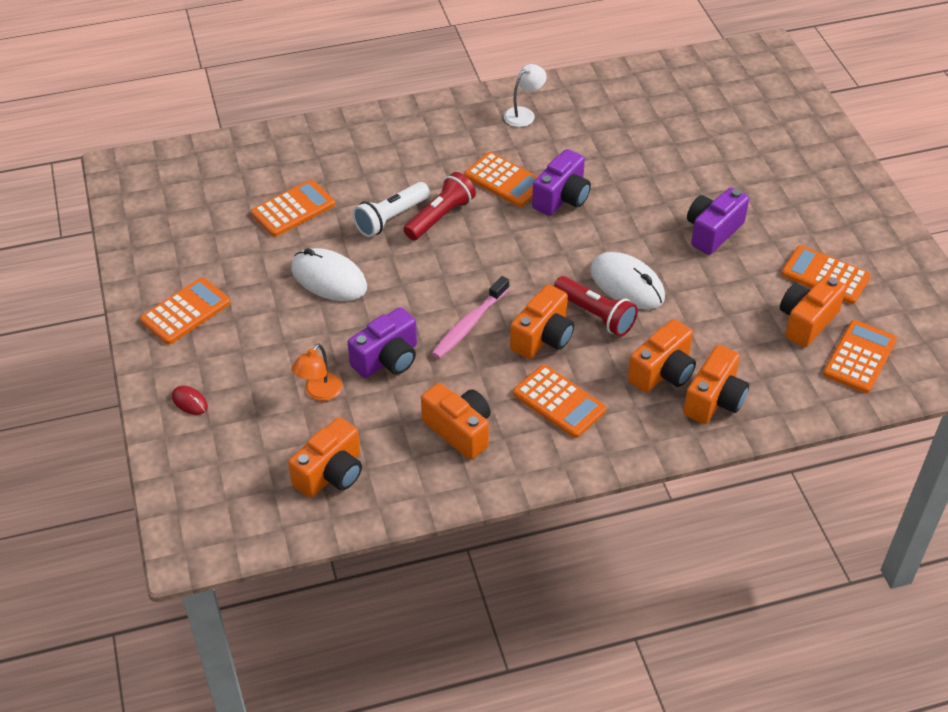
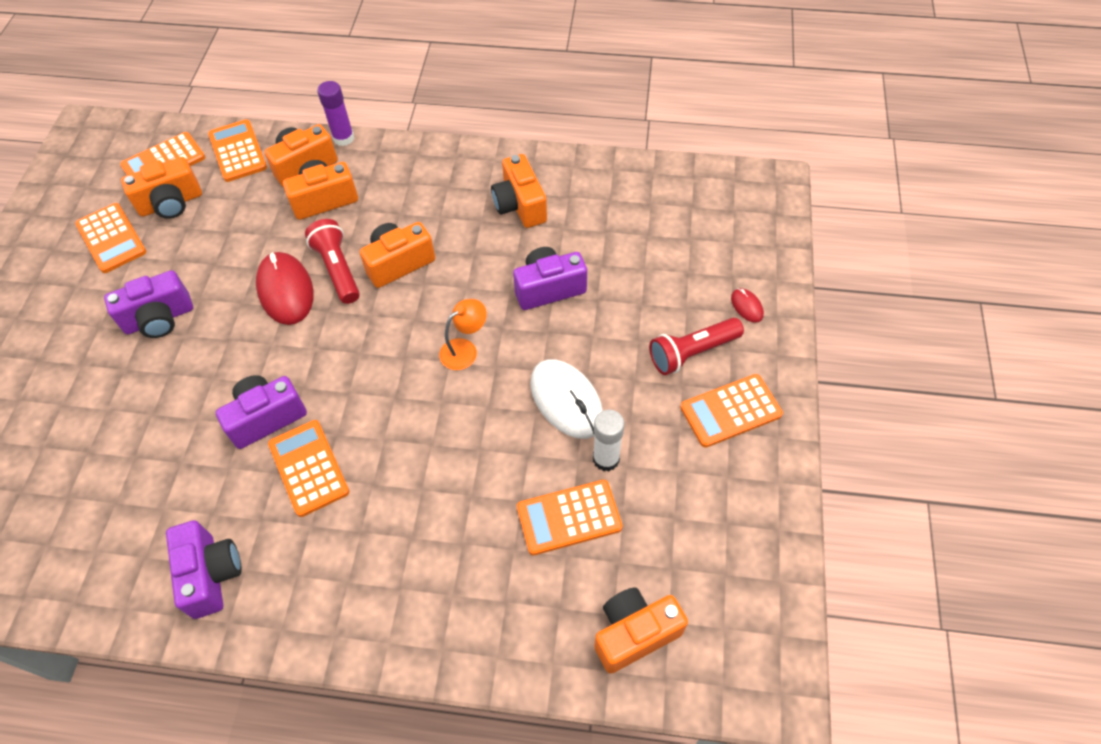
camera: 155 degrees left, 10 degrees up
(279, 250) = (606, 459): none -> white glue stick
(319, 393) = (624, 276): orange lamp -> orange lamp (465, 349)
(331, 473) = (640, 204): orange camera -> orange camera (634, 633)
(391, 218) = (464, 459): white flashlight -> none
(440, 217) = (409, 441): red flashlight -> red flashlight (692, 353)
(469, 324) = (456, 298): pink toothbrush -> none
(524, 114) = (211, 574): white lamp -> purple camera
(559, 402) = (425, 203): orange calculator -> orange calculator (238, 151)
(627, 284) = (285, 290): white mouse -> red mouse
(700, 444) = (343, 138): none -> purple glue stick

